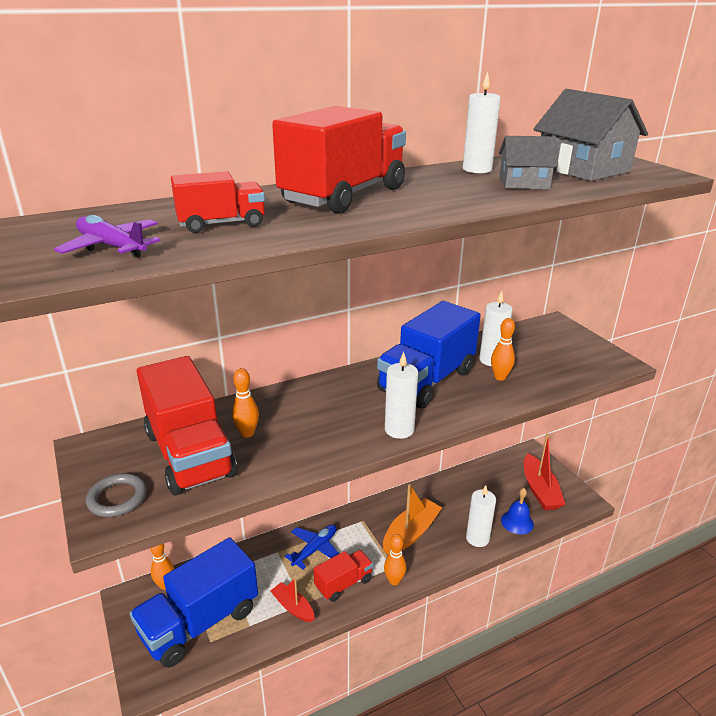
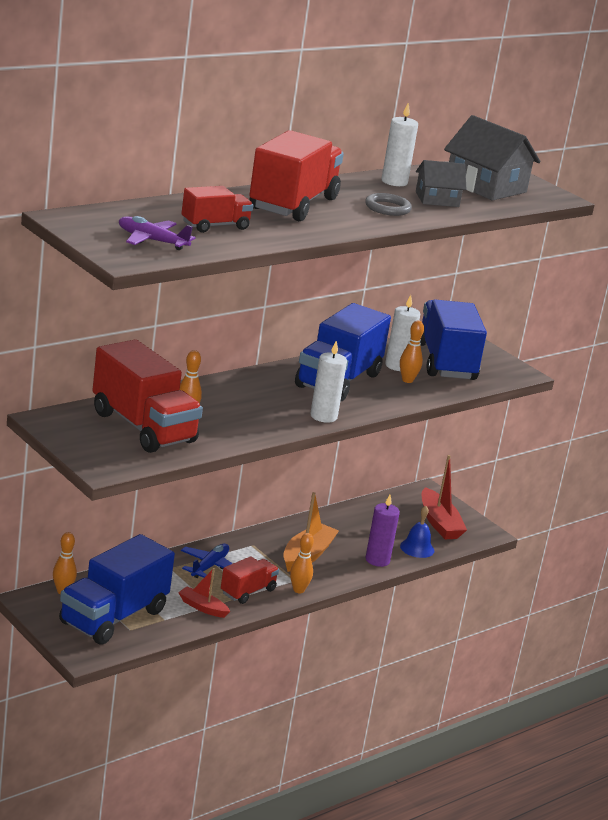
camera: 15 degrees left, 5 degrees down
(117, 498) = (101, 454): grey ring -> grey ring (387, 208)
(477, 538) = (377, 560): white candle -> purple candle
(541, 353) = (445, 362): none -> blue truck

